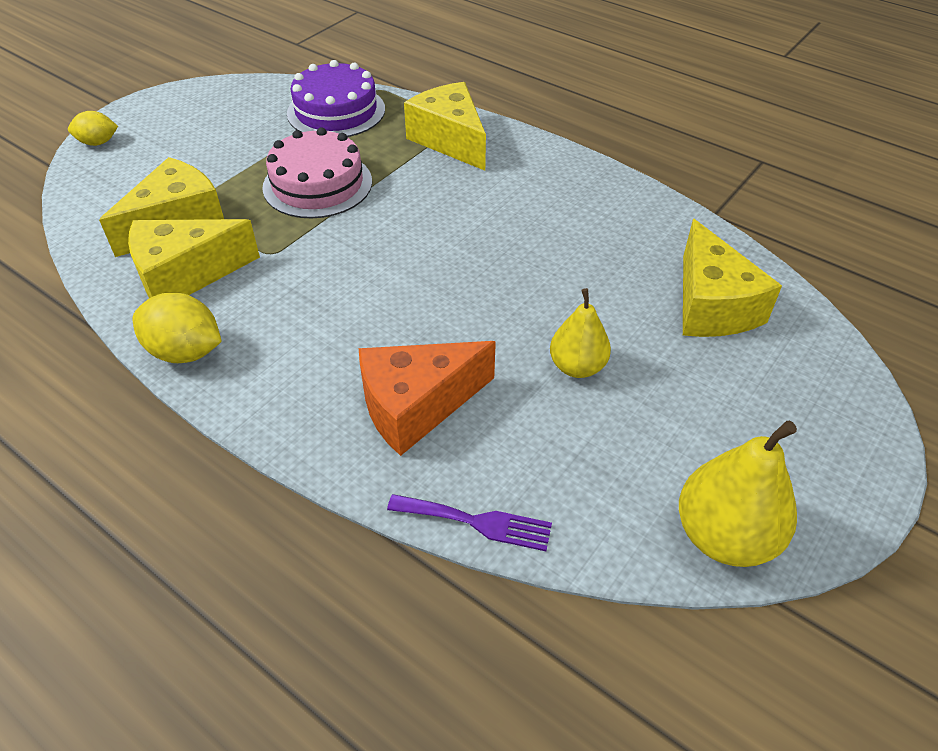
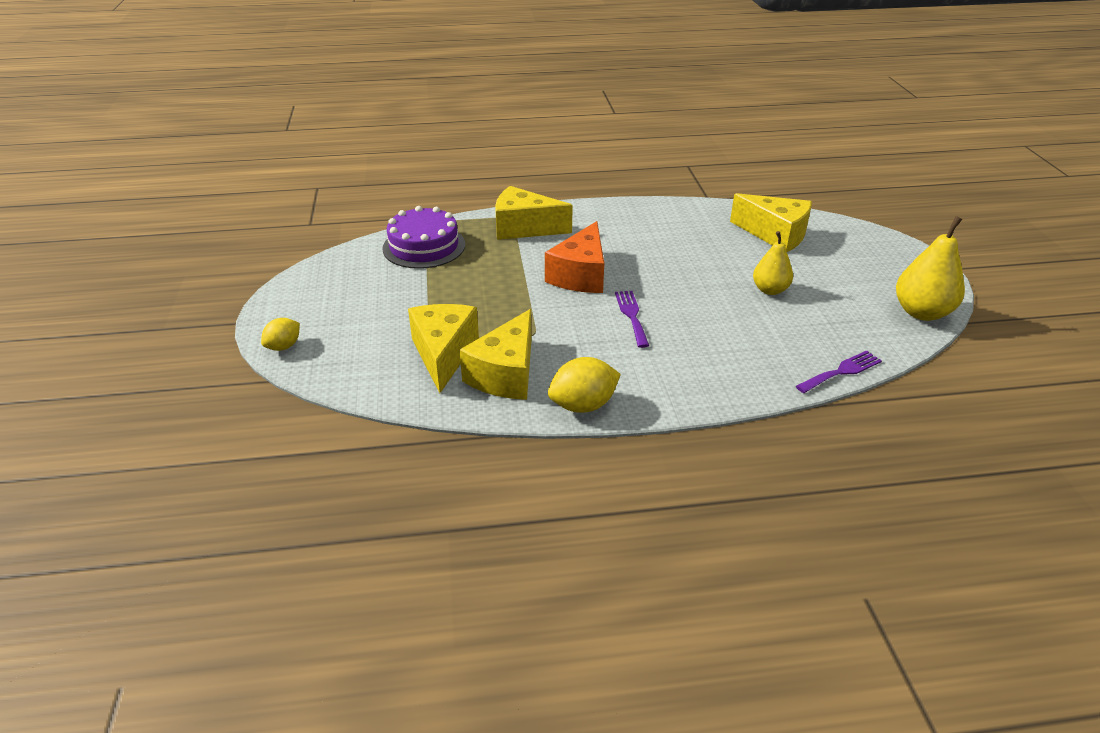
camera: 45 degrees left, 10 degrees down
(317, 184) = (491, 288): pink cake -> none
(383, 294) = (631, 315): none -> purple fork
(416, 406) = (737, 349): orange cheese -> orange cheese (580, 275)

